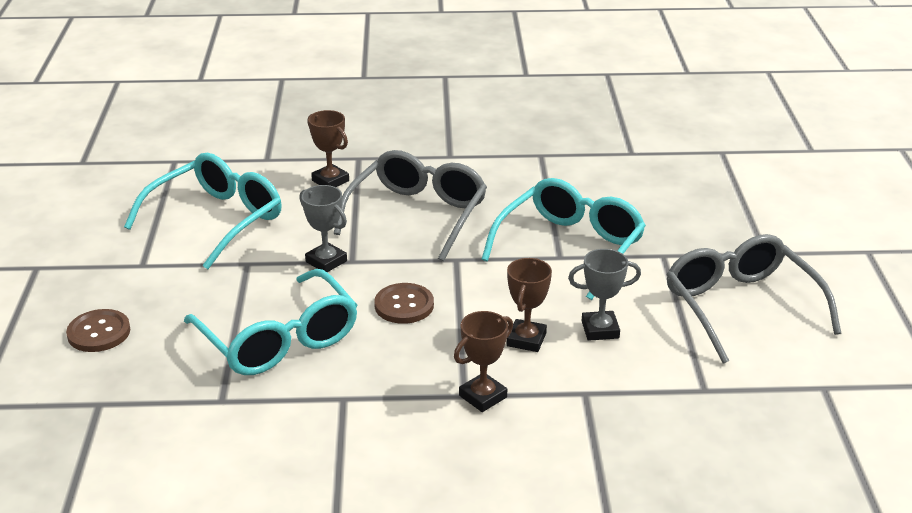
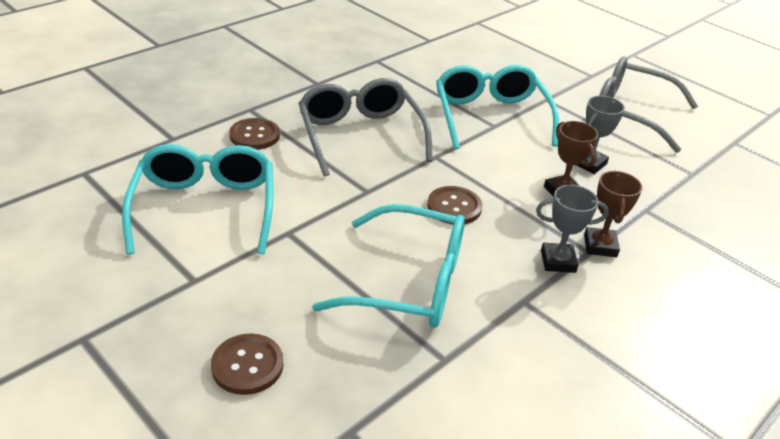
camera: 45 degrees left, 5 degrees up
(326, 261) = (348, 201): grey trophy -> grey trophy (558, 261)
(330, 181) = (254, 135): brown trophy -> brown button

